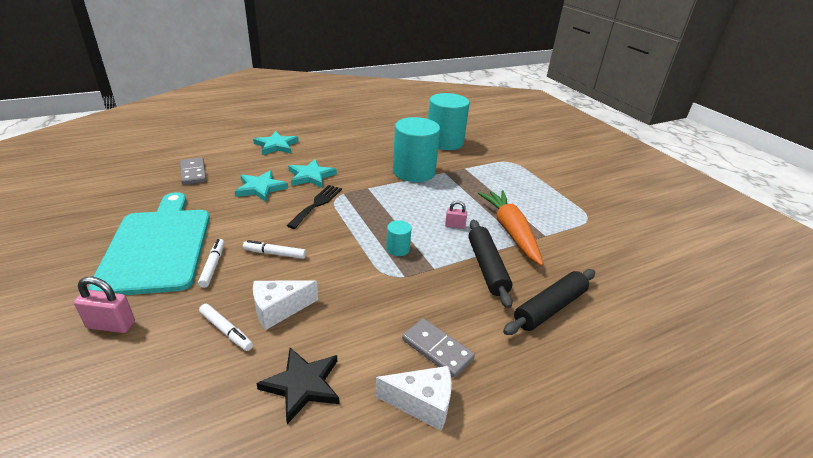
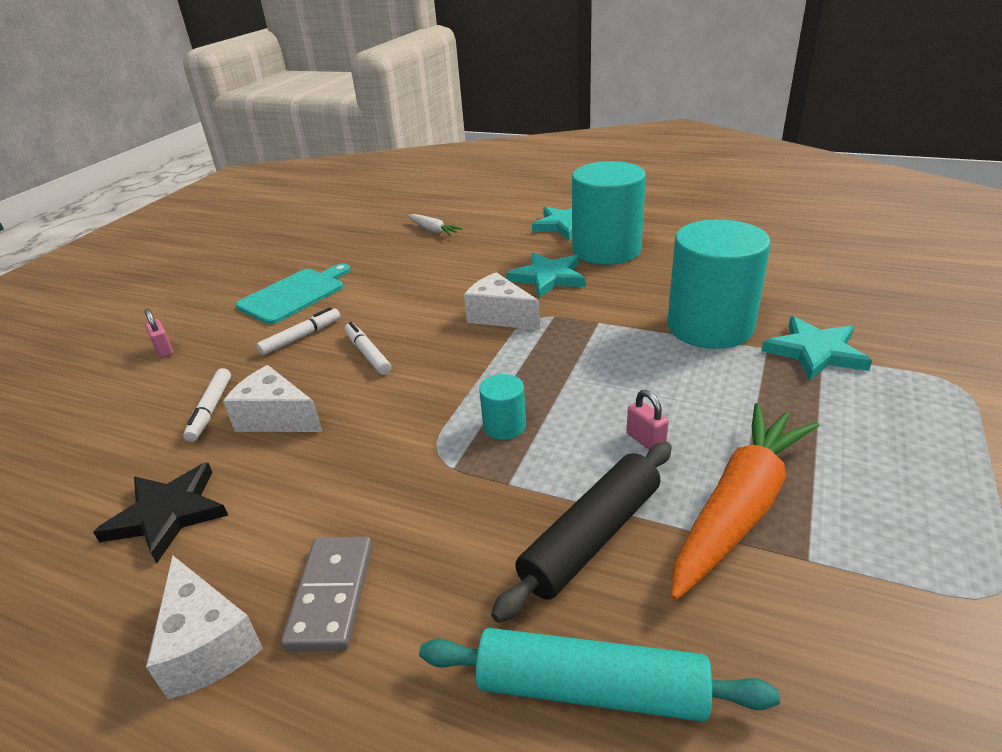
camera: 55 degrees right, 0 degrees up
(111, 325) = (164, 350): pink padlock -> pink padlock, size x0.63
(158, 246) = (294, 295): turquoise cutting board -> turquoise cutting board, size x0.58
(193, 173) = (433, 230): grey domino -> white carrot
(260, 188) = (470, 271): turquoise star -> turquoise star (815, 352)
(317, 204) = (499, 316): black fork -> white cheese
(444, 142) = (850, 299): turquoise cylinder -> turquoise cylinder (606, 250)
(549, 308) = (591, 688): black rolling pin -> turquoise rolling pin

